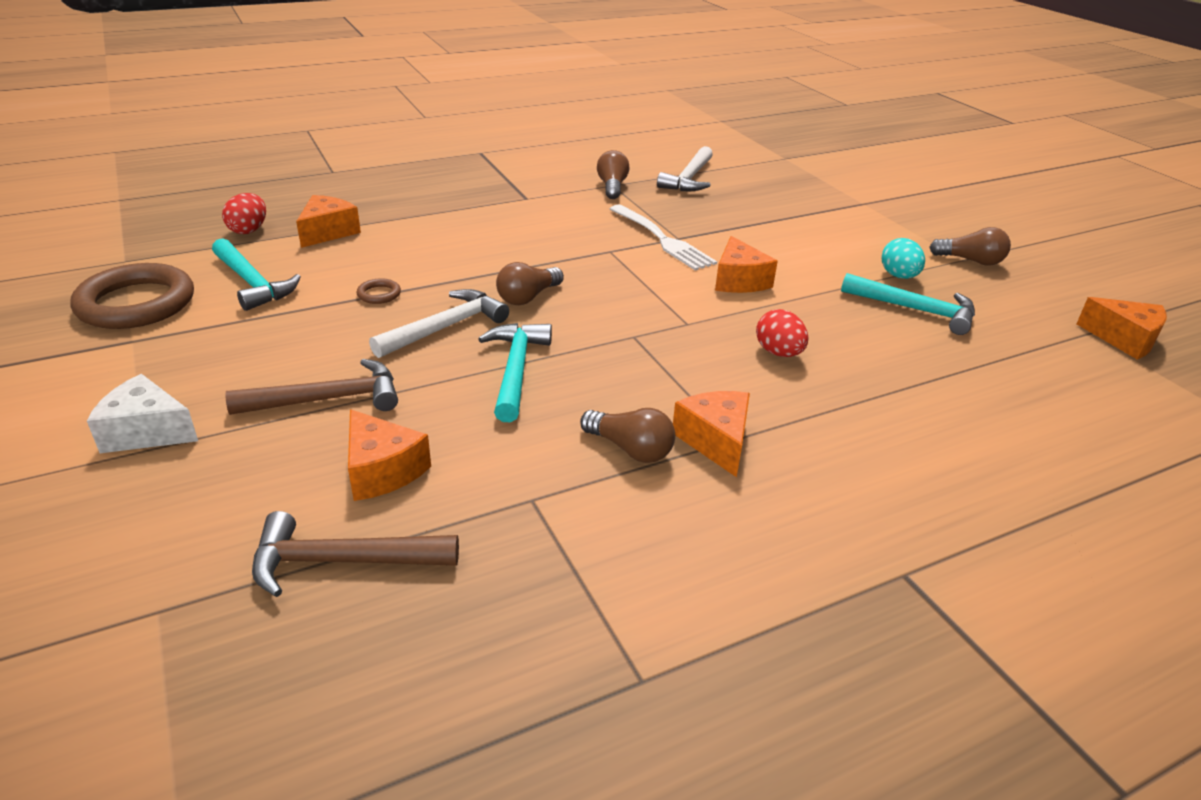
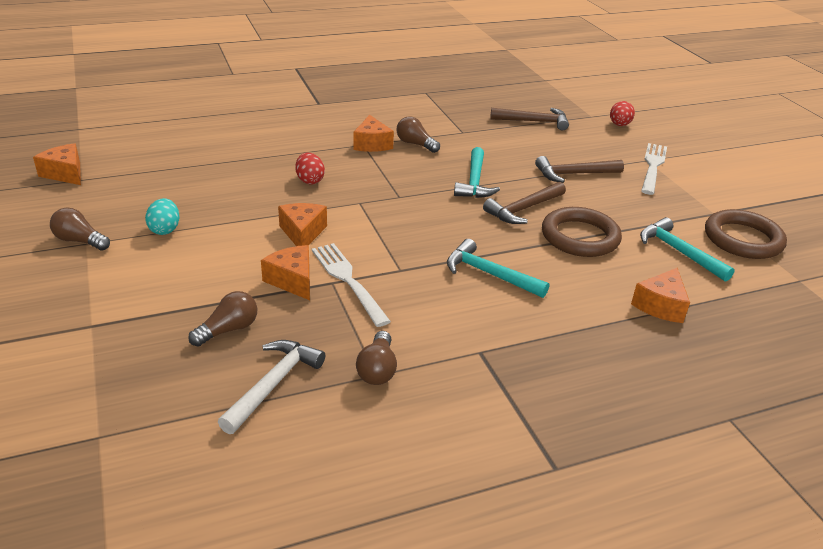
camera: 175 degrees left, 0 degrees up
(146, 432) = (653, 166): white cheese -> white fork
(249, 230) = (734, 312): red egg -> red egg (619, 125)
(379, 294) = (580, 237): brown ring -> brown ring, size x2.48
(382, 470) = (531, 145): orange cheese -> orange cheese (292, 280)
(445, 327) = (523, 209): white hammer -> brown hammer
(528, 297) = (470, 228): brown light bulb -> brown light bulb (228, 330)
(915, 310) = (186, 201): turquoise hammer -> turquoise hammer (489, 274)

